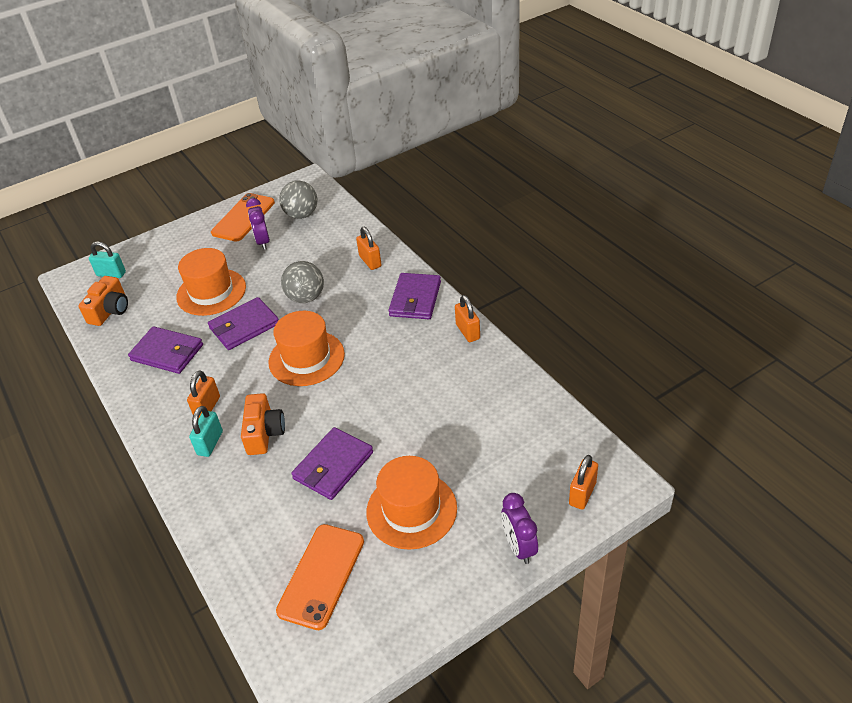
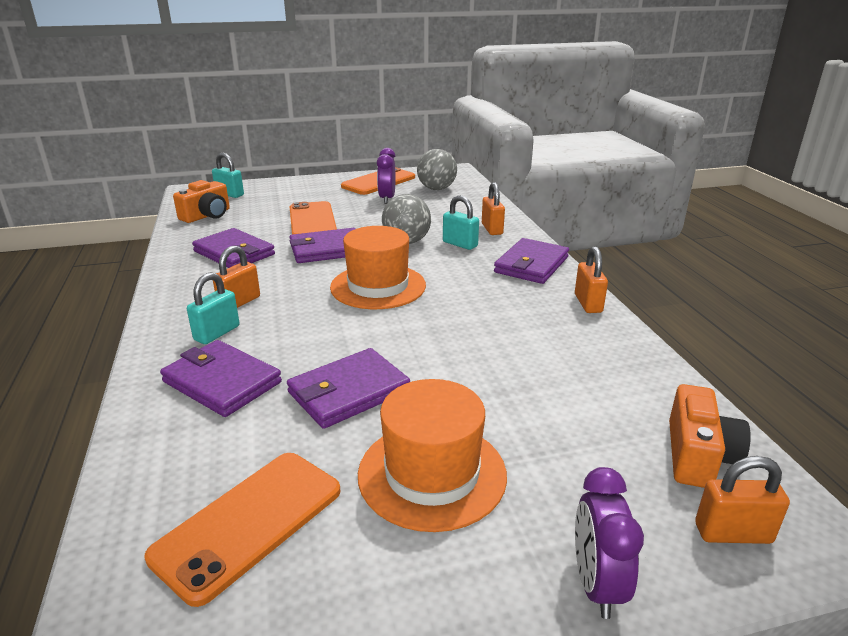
camera: 15 degrees right, 15 degrees down
(211, 292) = (312, 221): orange hat -> orange phone
(242, 485) = (222, 382): none -> purple wallet
(264, 433) = (285, 339): orange camera -> orange camera (698, 455)
(351, 288) = (460, 244): none -> turquoise padlock
(582, 494) = (733, 533): orange padlock -> orange padlock turned 45 degrees clockwise

